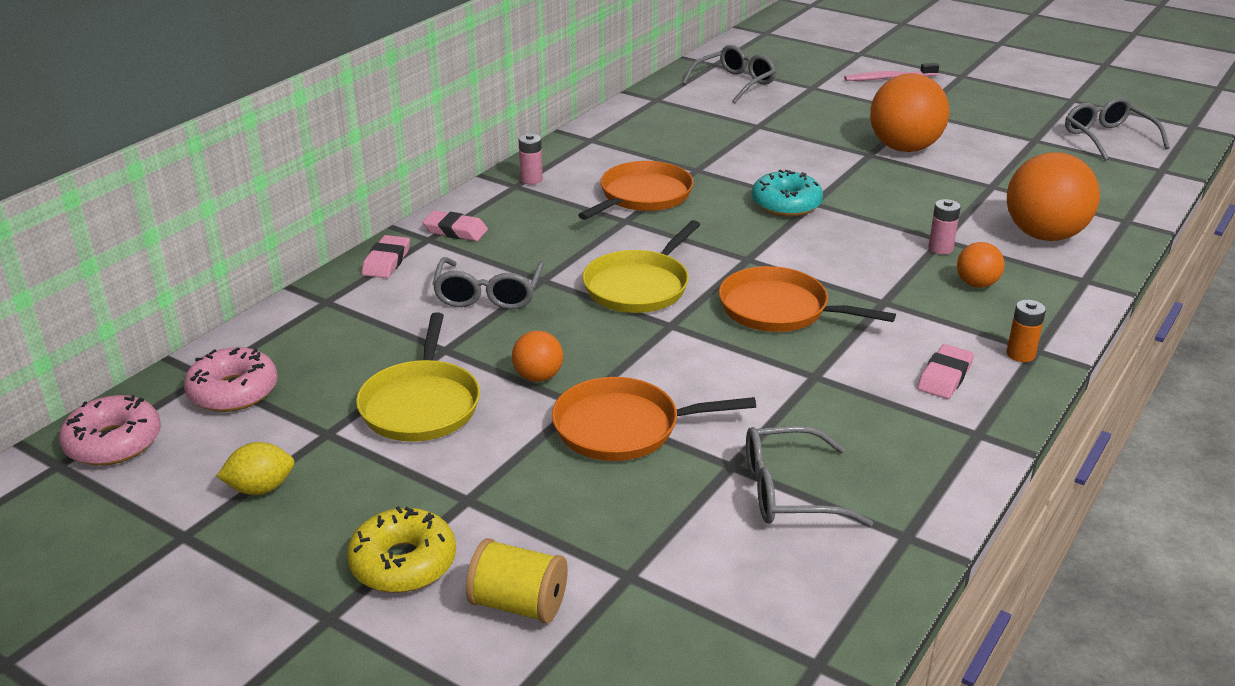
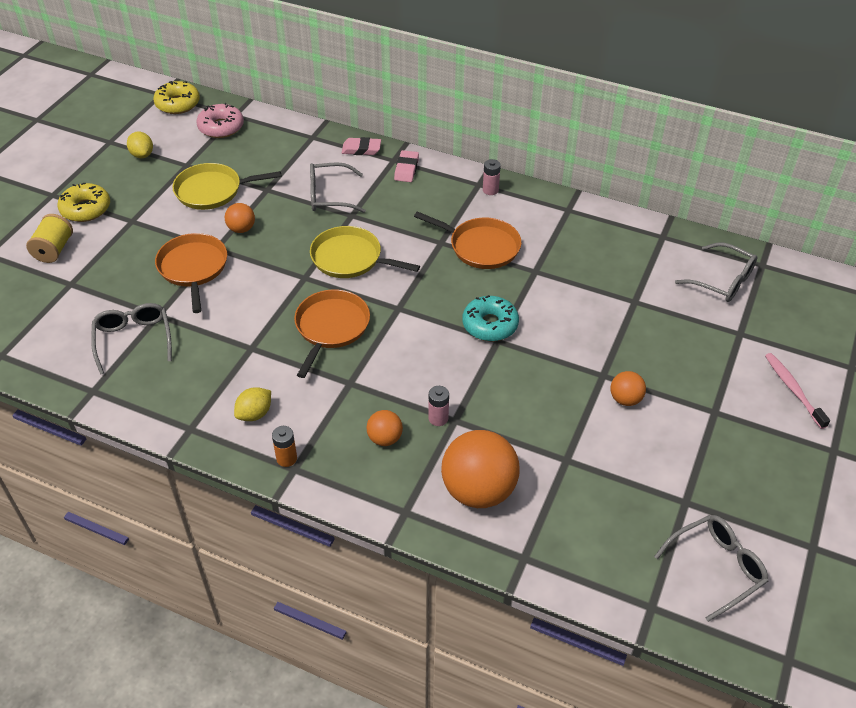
camera: 80 degrees right, 15 degrees up
(113, 442) = (178, 104): pink donut -> yellow donut
(904, 148) = (625, 399): orange ball -> orange ball, size x0.49
(944, 377) = (254, 414): pink eraser -> yellow lemon

